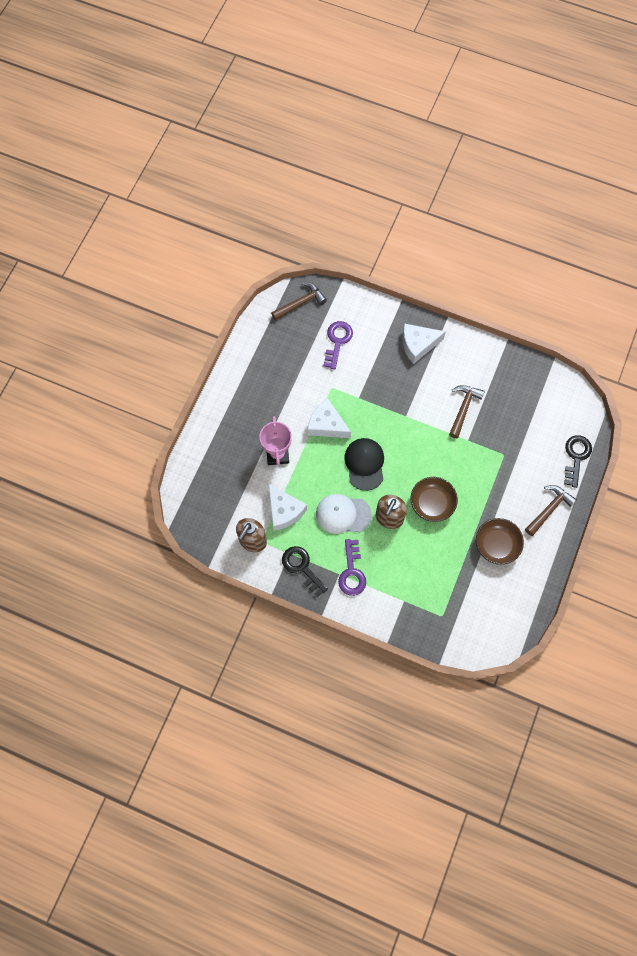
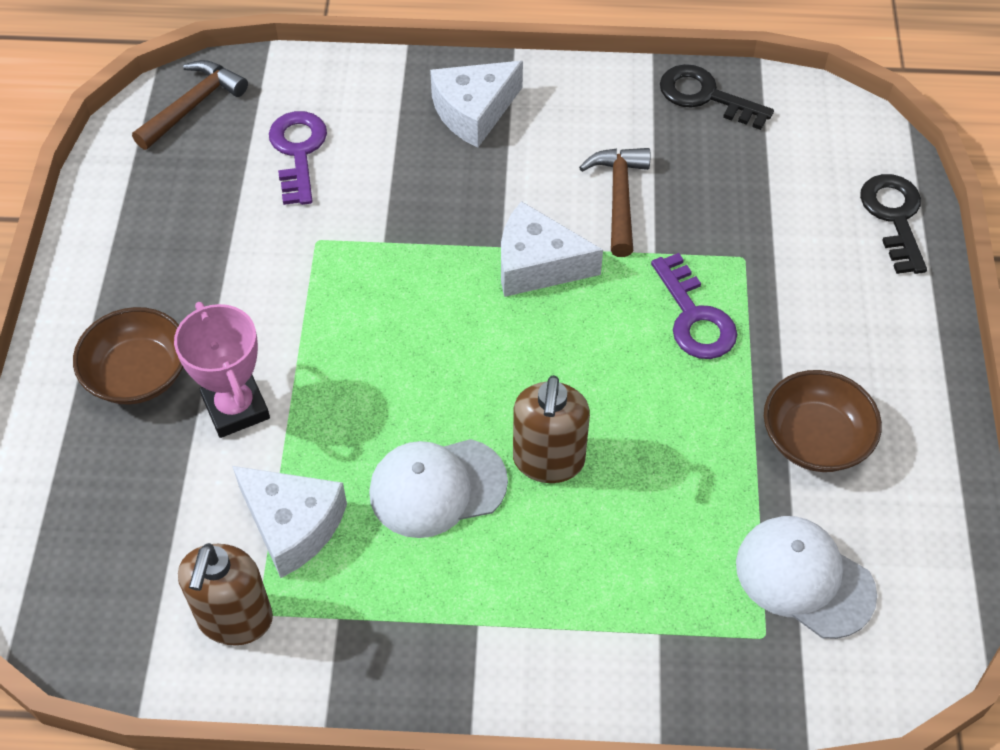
camera: 20 degrees left, 15 degrees down
(302, 567) = (380, 641): black key -> black key (706, 96)
(327, 425) = (331, 314): white cheese -> white cheese (537, 265)
(352, 572) = (507, 610): purple key -> purple key (694, 317)
(364, 464) = (448, 367): black cap -> none
(432, 503) = (633, 399): brown bowl -> brown bowl (138, 374)
(467, 599) = (804, 578): none -> white cap
(549, 509) = (891, 331): brown hammer -> none

